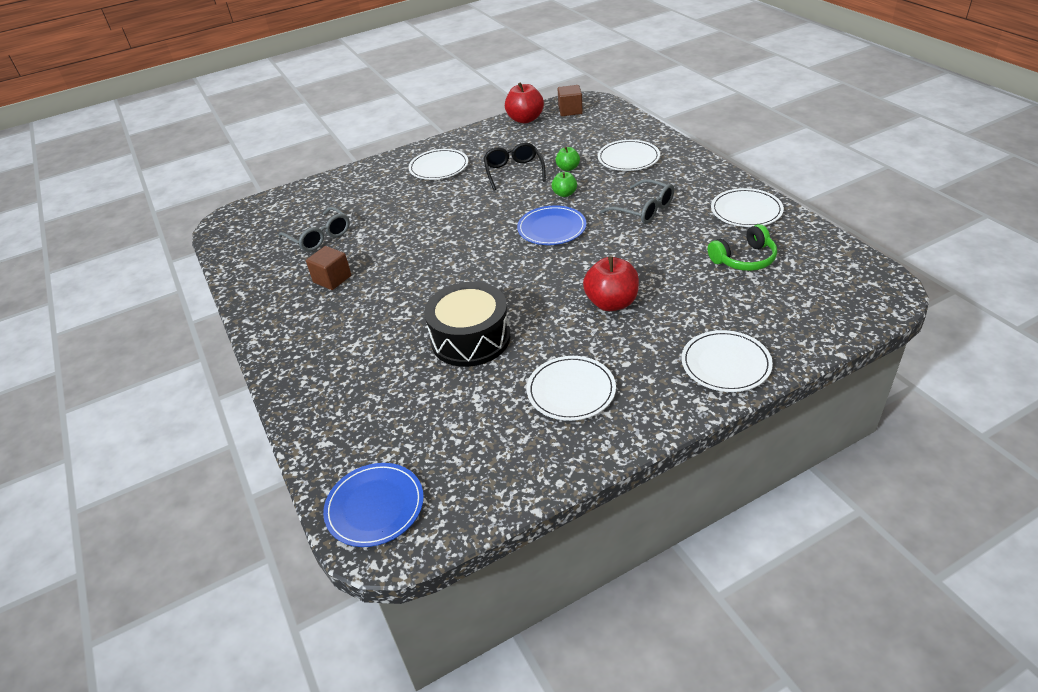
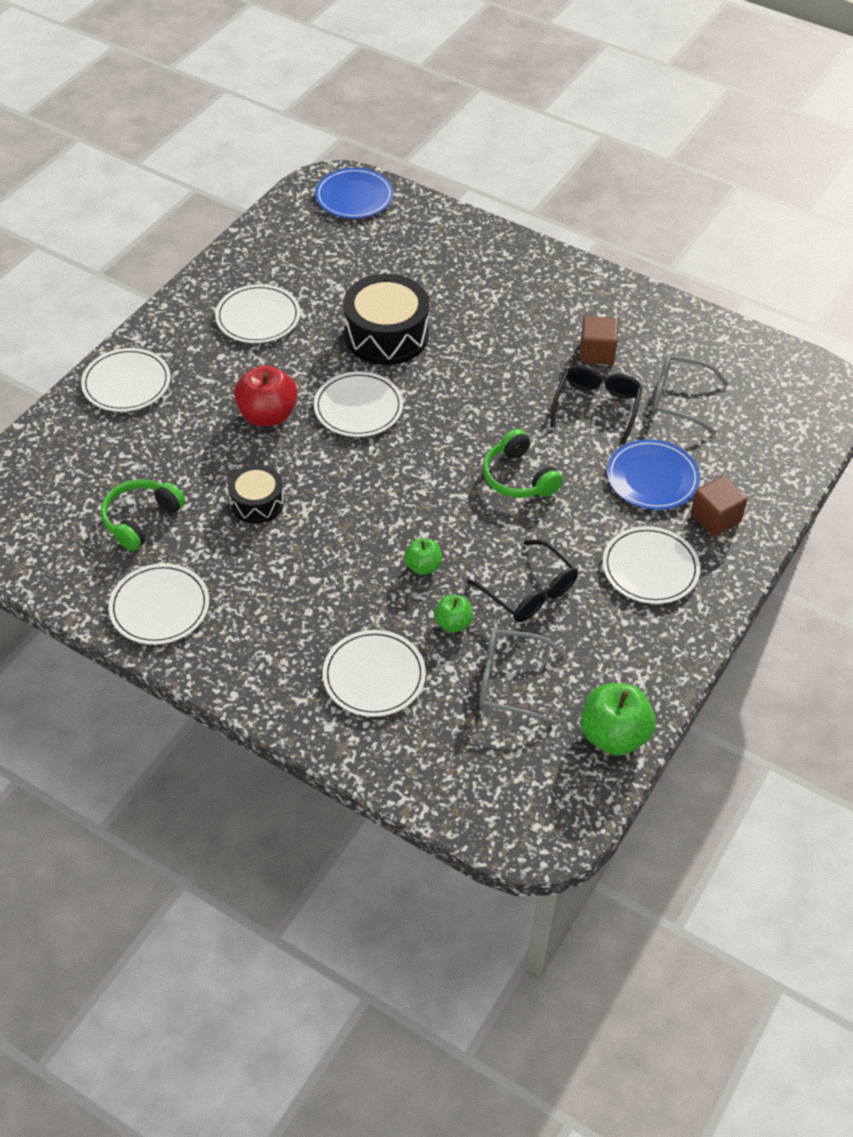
camera: 145 degrees right, 10 degrees up
(373, 247) = (597, 406): none -> black glasses
(466, 221) = (518, 477): none -> green headphones
(525, 119) = (613, 735): red apple -> green apple
(537, 289) = (358, 407): none -> white plate
(552, 228) = (400, 499): blue plate -> blue plate (652, 477)
(570, 111) = (551, 788): brown cube -> brown cube (715, 518)
(644, 210) = (297, 568): grey glasses -> grey glasses (509, 682)
(652, 249) = (257, 502): none -> black drum

